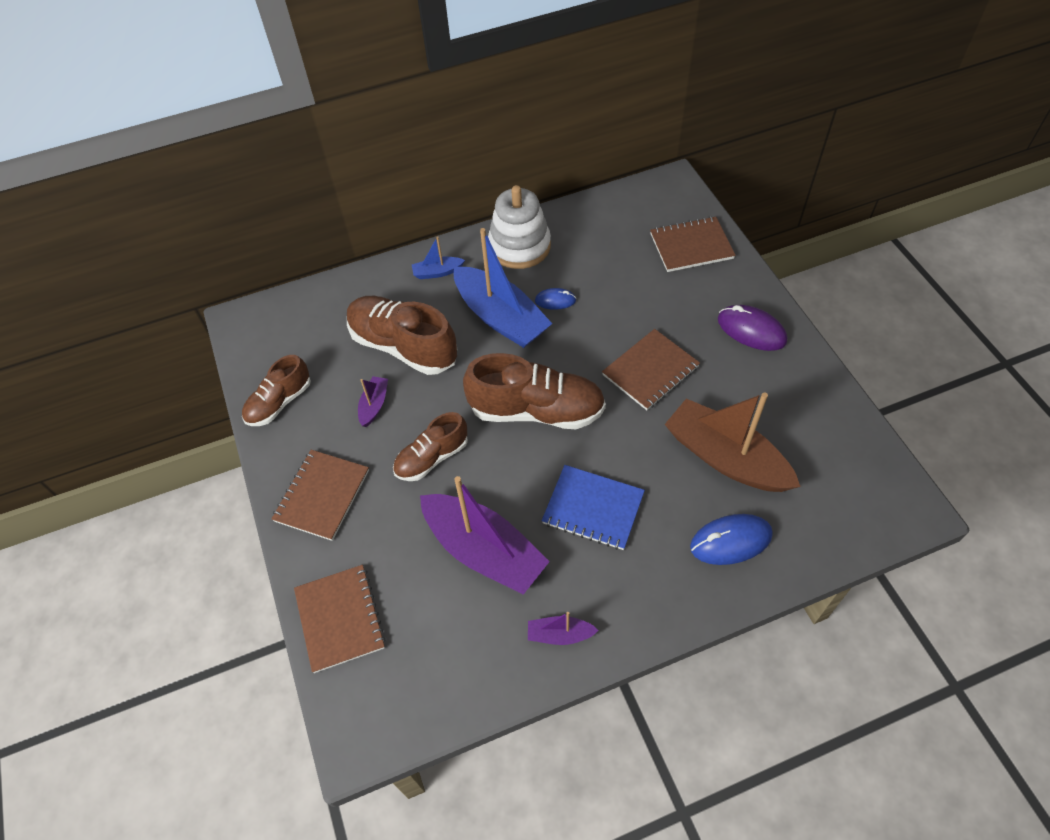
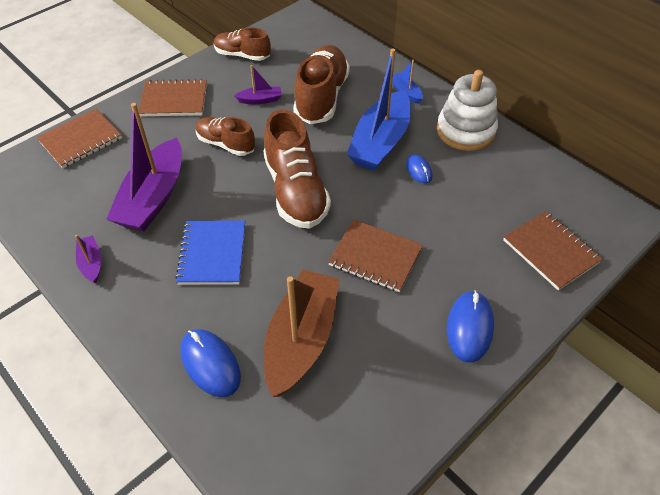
camera: 65 degrees right, 5 degrees down
(751, 330) = (469, 327): purple mouse -> blue mouse

